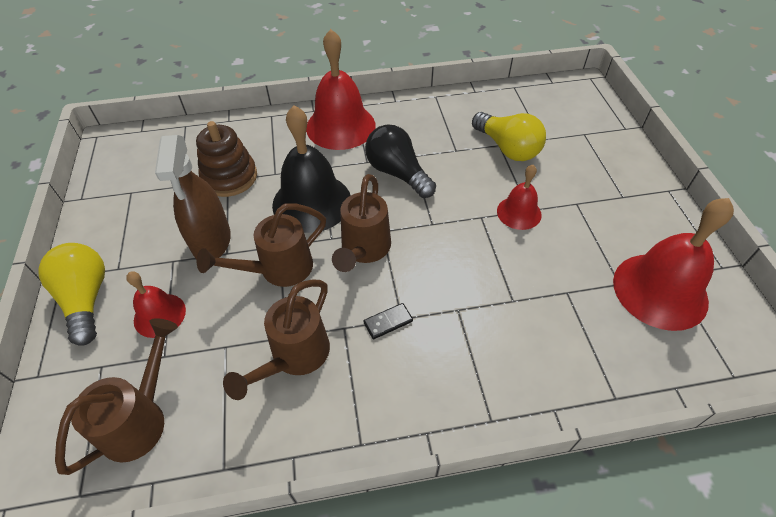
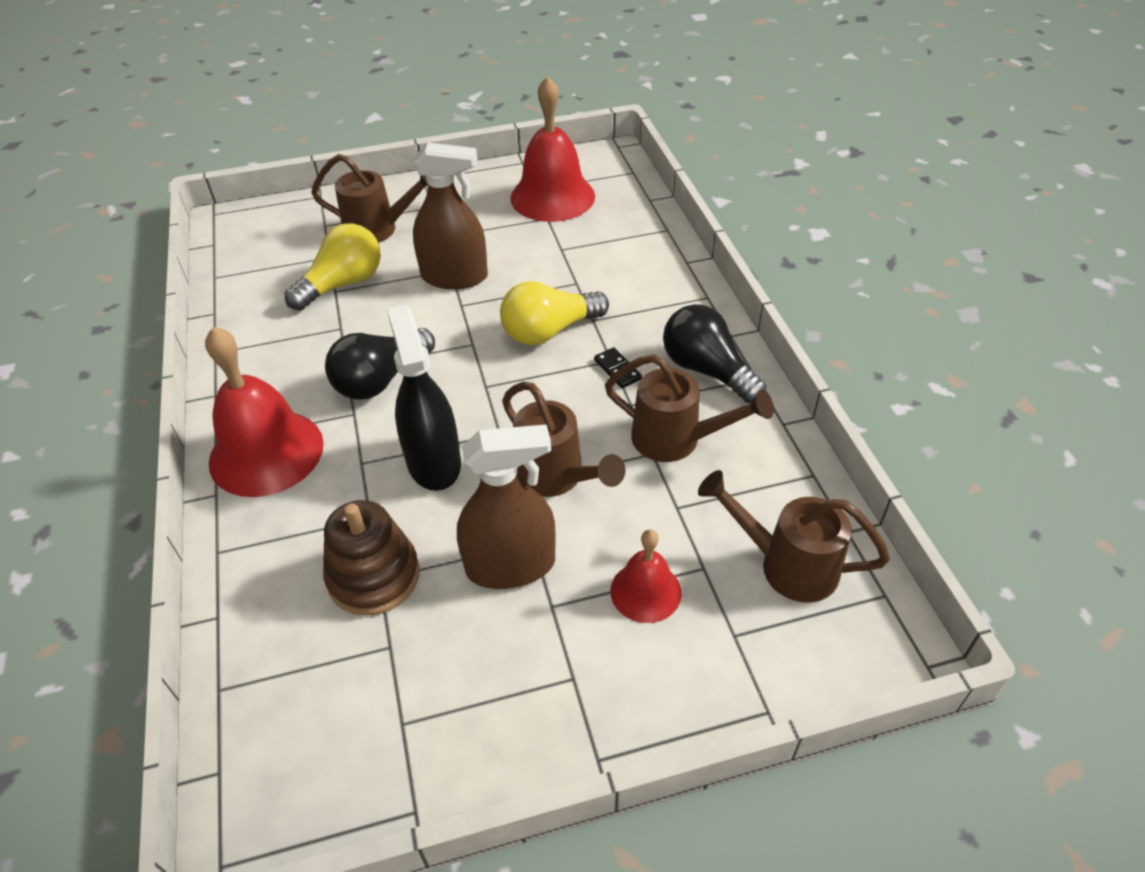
camera: 95 degrees left, 5 degrees down
(86, 299) = (634, 700): yellow light bulb -> yellow light bulb (549, 331)
(312, 202) = (433, 462): black bell -> black spray bottle
(364, 250) = (517, 399): brown watering can -> brown watering can (378, 229)
(377, 398) = (707, 370): none -> black light bulb
(519, 212) = (454, 277): red bell -> brown spray bottle

